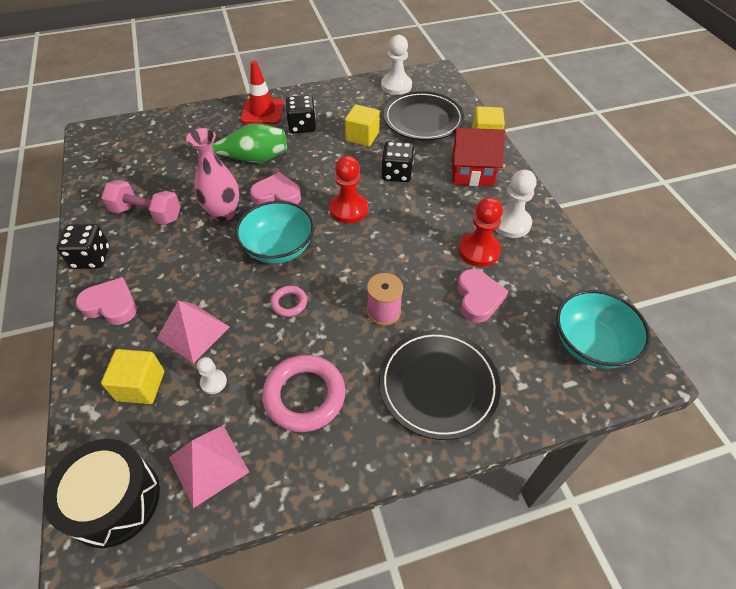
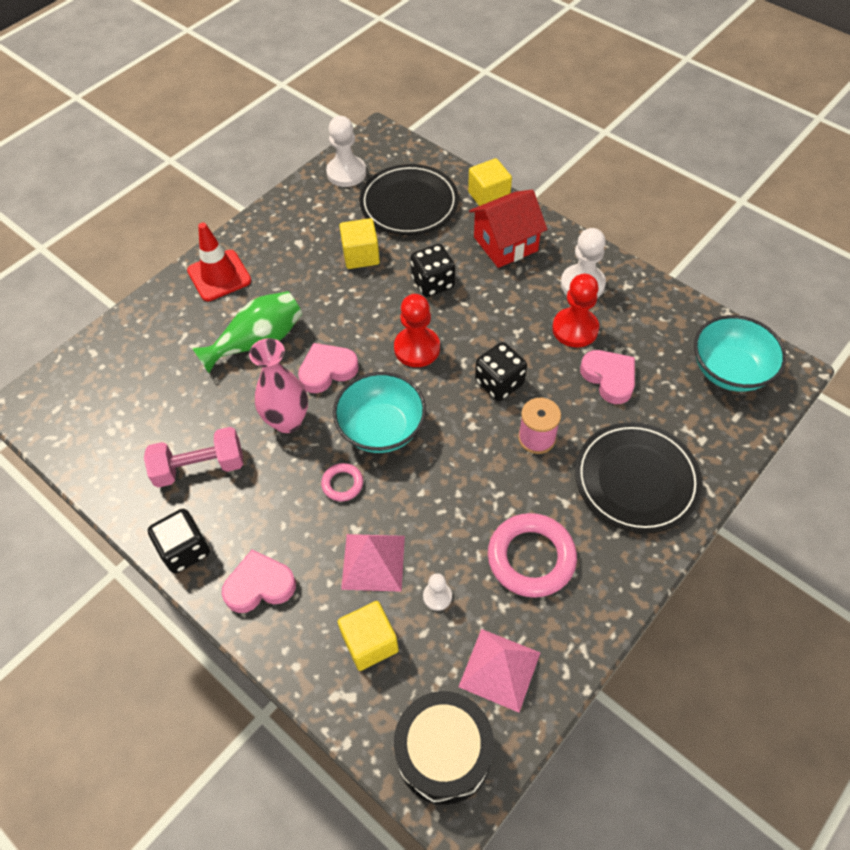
camera: 30 degrees left, 5 degrees up
(289, 303) = (441, 479): pink ring -> pink ring (342, 484)
(302, 126) = (282, 273): black dice -> black dice (499, 383)

